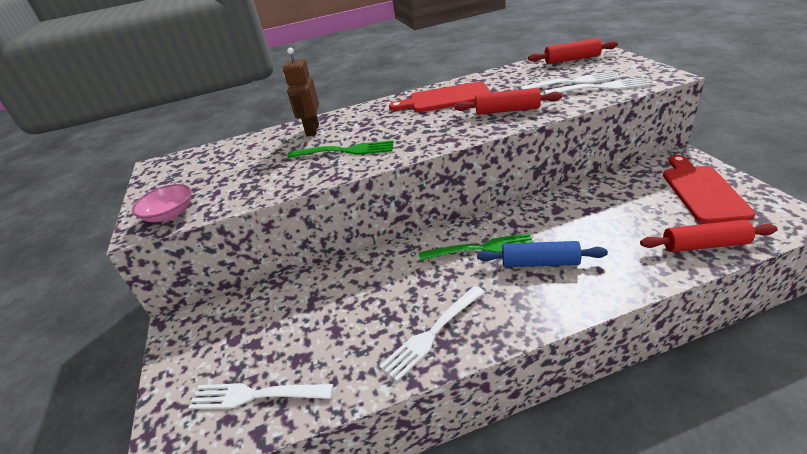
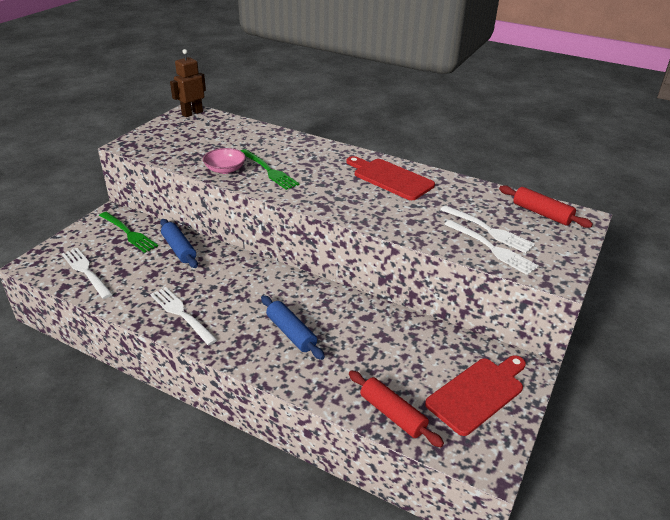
camera: 40 degrees right, 0 degrees up
(170, 214) = (145, 146): pink bowl -> pink bowl (225, 169)
(312, 130) = (284, 143): brown robot -> brown robot (192, 113)
(318, 291) = (179, 249): none -> blue rolling pin
(432, 333) = (181, 314): white fork -> white fork turned 45 degrees clockwise
(481, 248) = (282, 298): green fork -> green fork (128, 233)
(507, 110) = (398, 215): red rolling pin -> none

